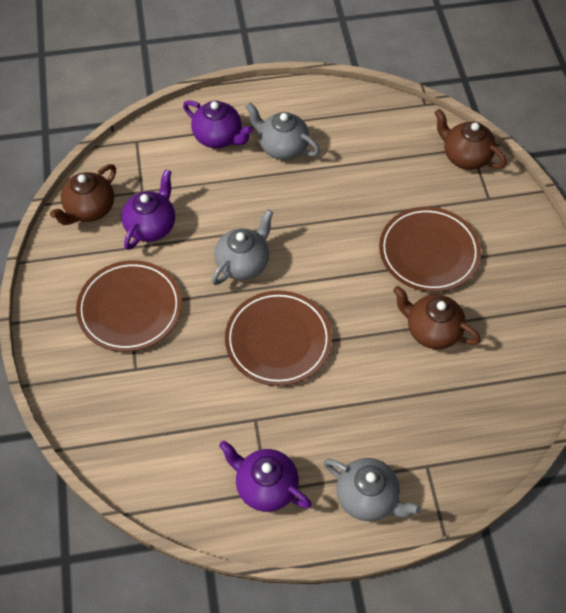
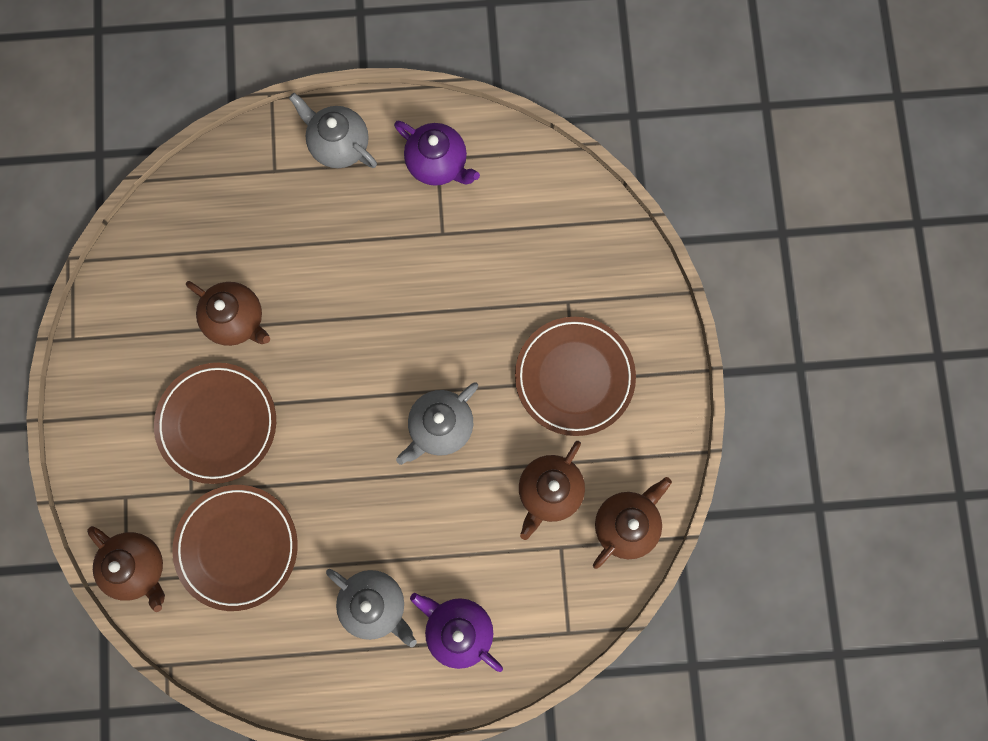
camera: 175 degrees left, 20 degrees up
(151, 226) = (549, 491): purple teapot -> brown teapot
(278, 340) = (409, 322): brown plate -> brown plate (237, 547)

